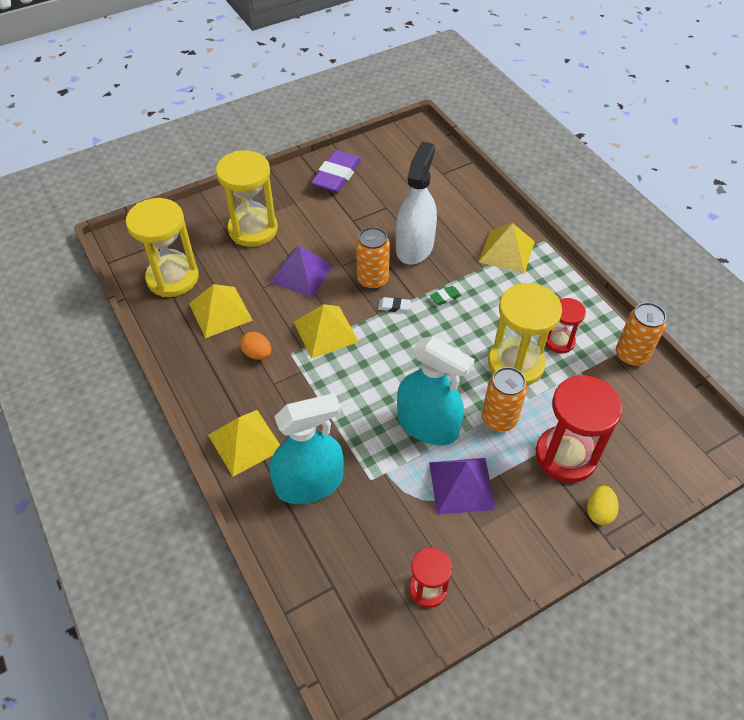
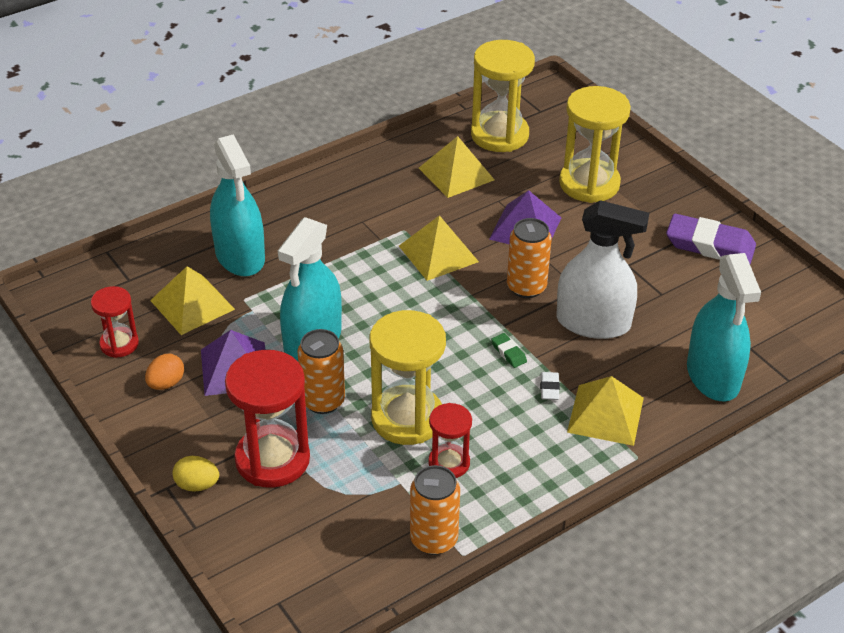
camera: 85 degrees right, 10 degrees down
(245, 442) = (288, 209): yellow pyramid -> yellow pyramid (192, 305)
(257, 354) = (400, 206): orange egg -> orange egg (166, 383)
(394, 306) = (485, 307): white eraser -> white eraser (549, 388)
(469, 194) = (713, 376): none -> turquoise spray bottle

